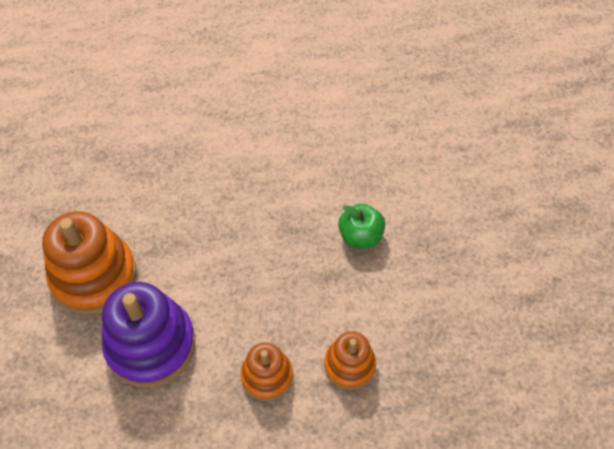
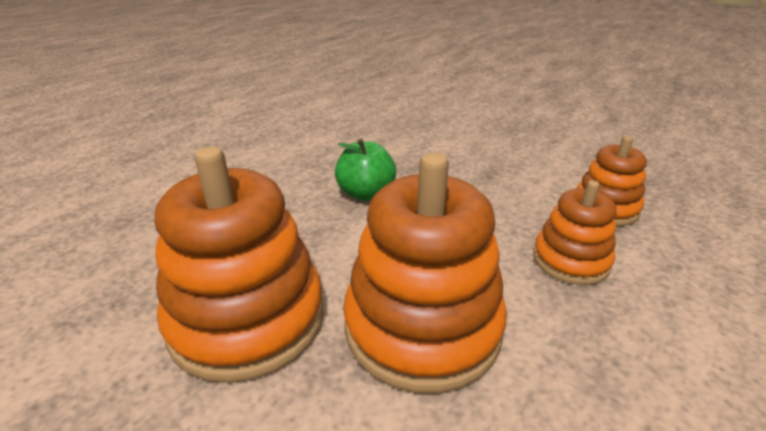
camera: 45 degrees left, 25 degrees down
(151, 345) = (422, 327): purple stacking toy -> orange stacking toy
(360, 236) = (468, 145): green apple -> green apple (365, 193)

